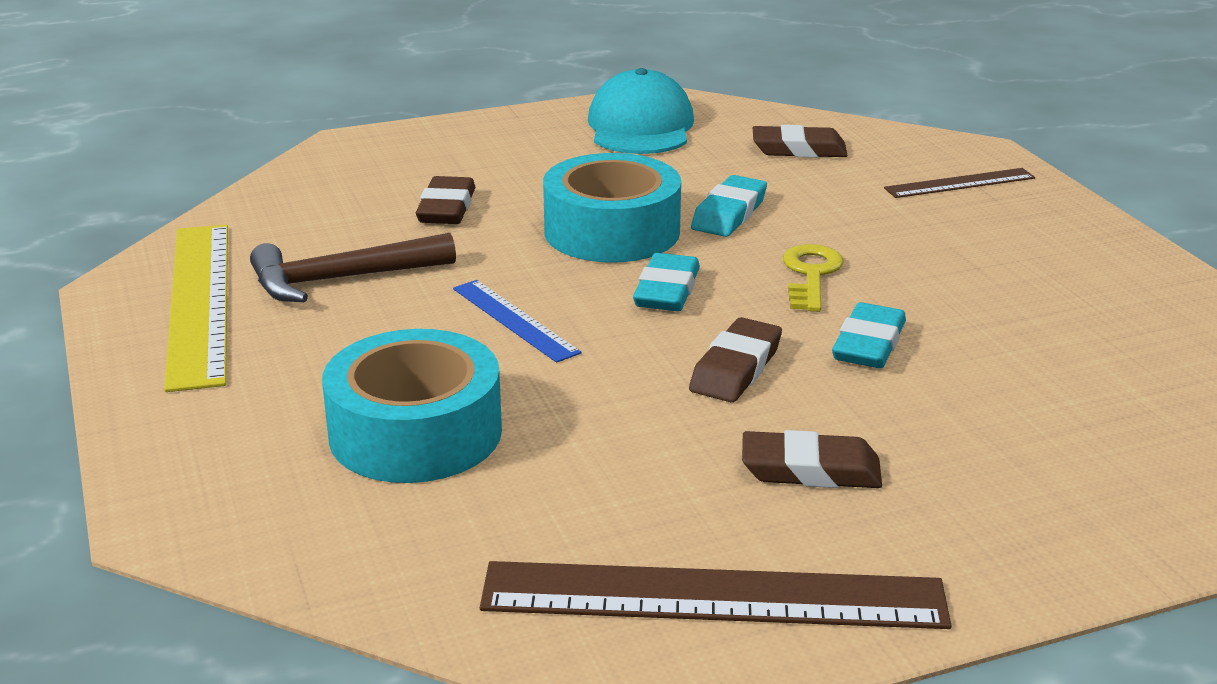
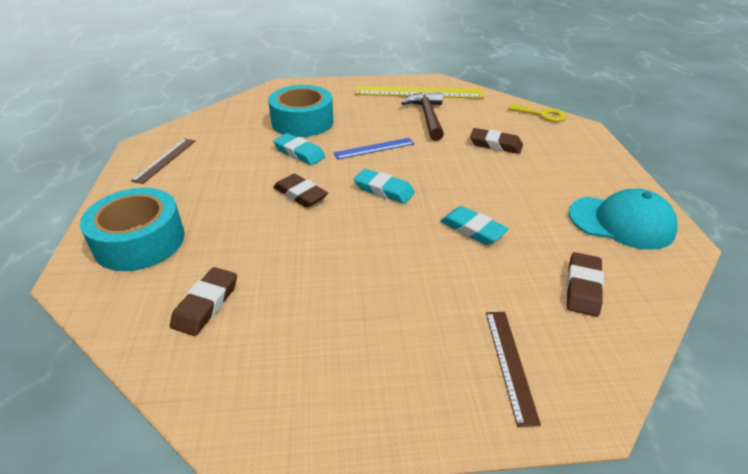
camera: 105 degrees right, 10 degrees up
(612, 231) = (457, 185): turquoise tape -> turquoise tape (139, 241)
(713, 596) = (165, 160): brown ruler -> brown ruler, size x0.54
(810, 470) = (212, 195): brown eraser -> brown eraser (206, 304)
(811, 275) = (381, 241): yellow key -> yellow key (541, 114)
(869, 344) = (296, 240): turquoise eraser -> turquoise eraser (299, 153)

